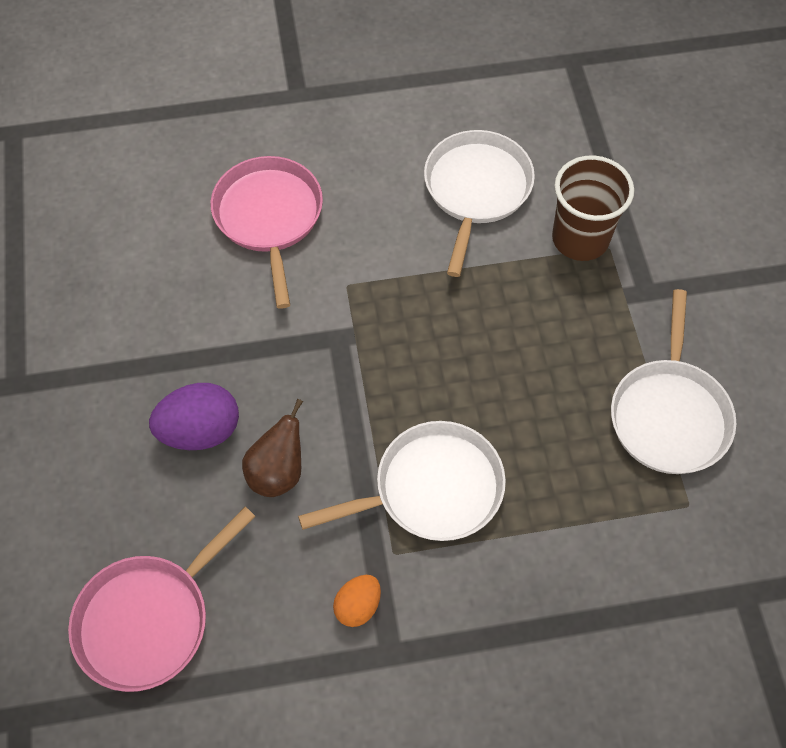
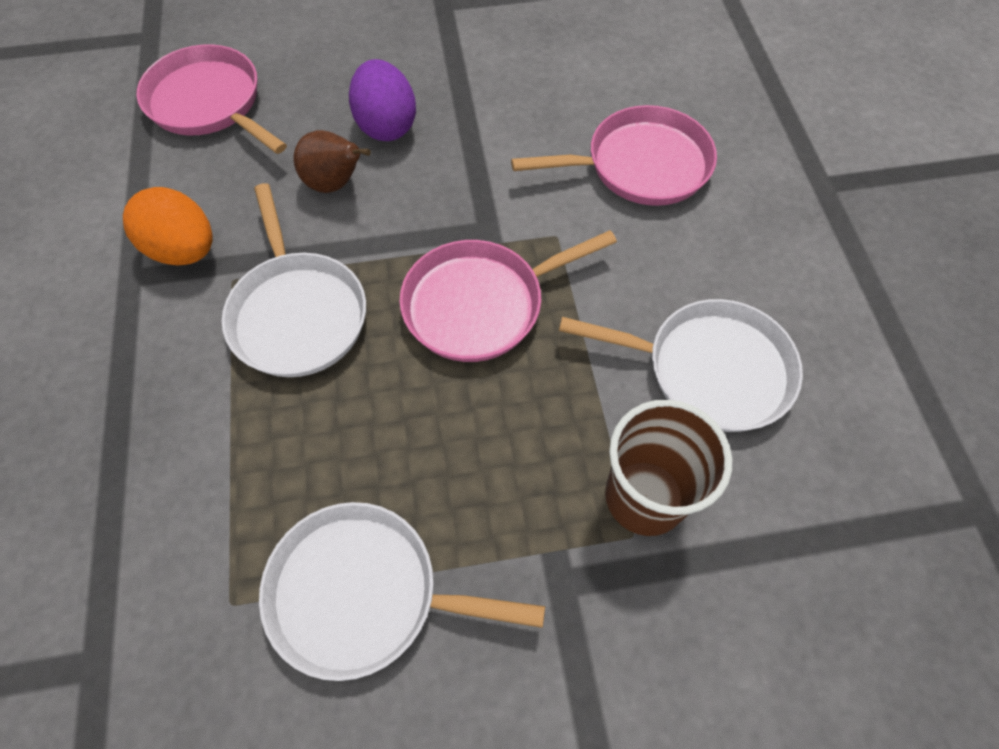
camera: 90 degrees right, 0 degrees up
(358, 606) = (184, 250): orange egg -> orange egg, size x1.70
(420, 343) = (480, 305): none -> pink pan

